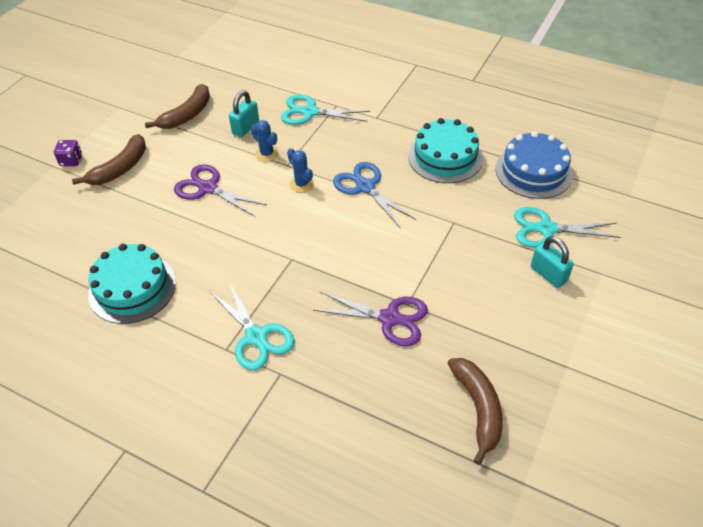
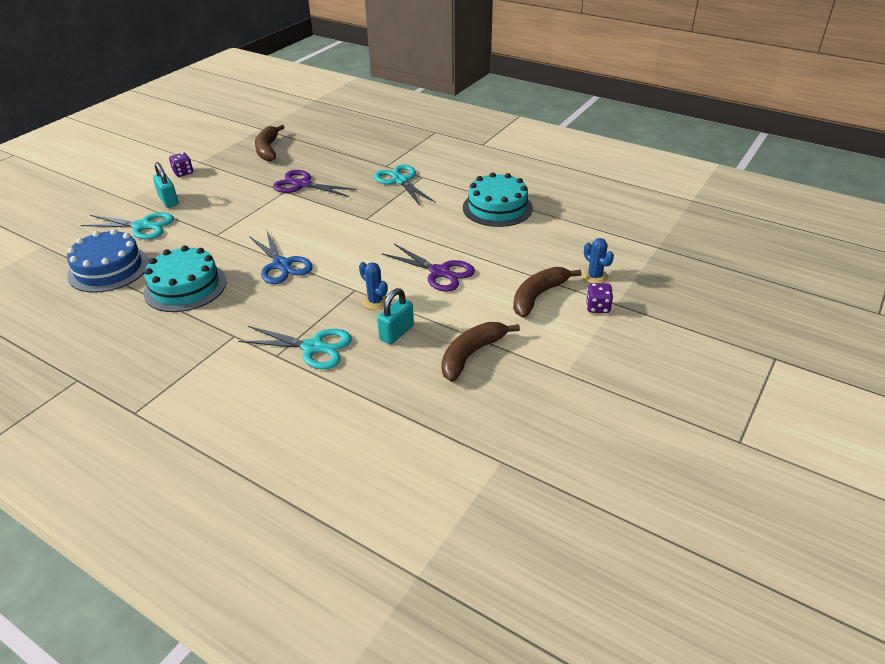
camera: 175 degrees left, 10 degrees down
(301, 184) = (344, 271): blue cactus -> blue cactus (595, 277)
(571, 335) = (183, 173): none -> purple dice

